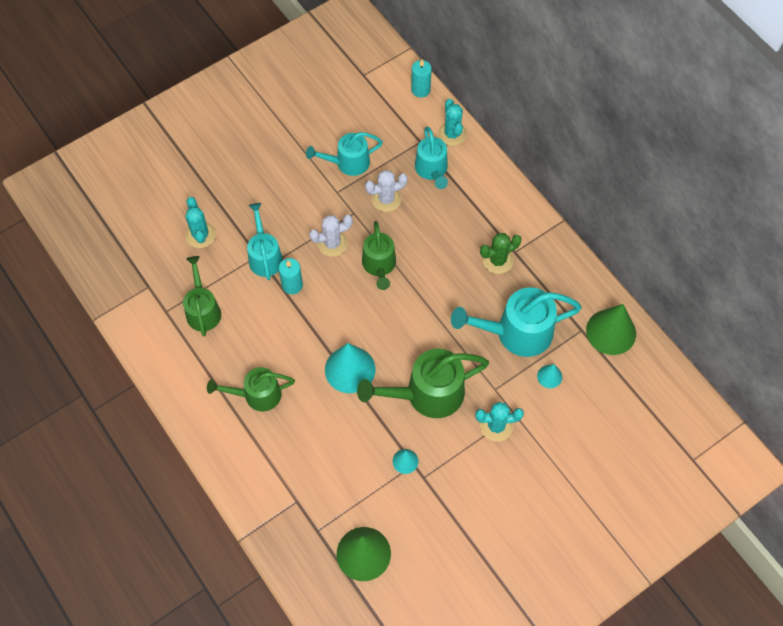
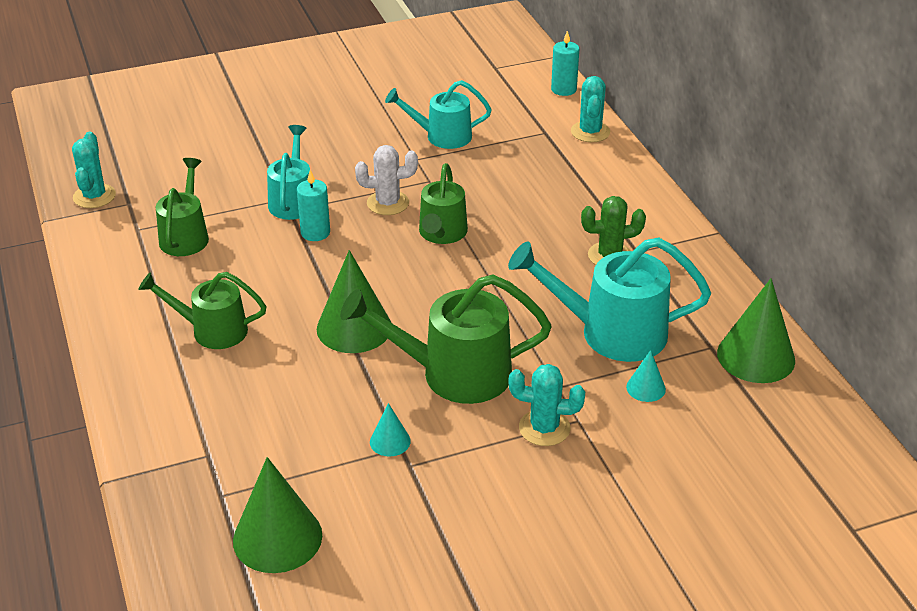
camera: 15 degrees right, 25 degrees down
(200, 235) = (221, 169): turquoise cactus -> turquoise cactus (94, 196)
(350, 369) = (354, 328): turquoise cone -> green cone
(386, 199) = (478, 175): white cactus -> none
(432, 170) = (550, 159): turquoise watering can -> none

